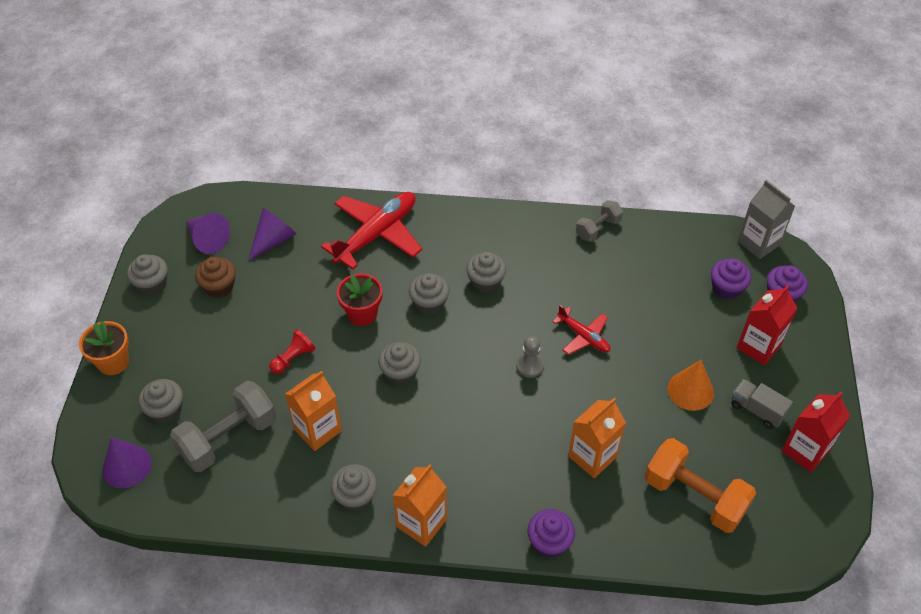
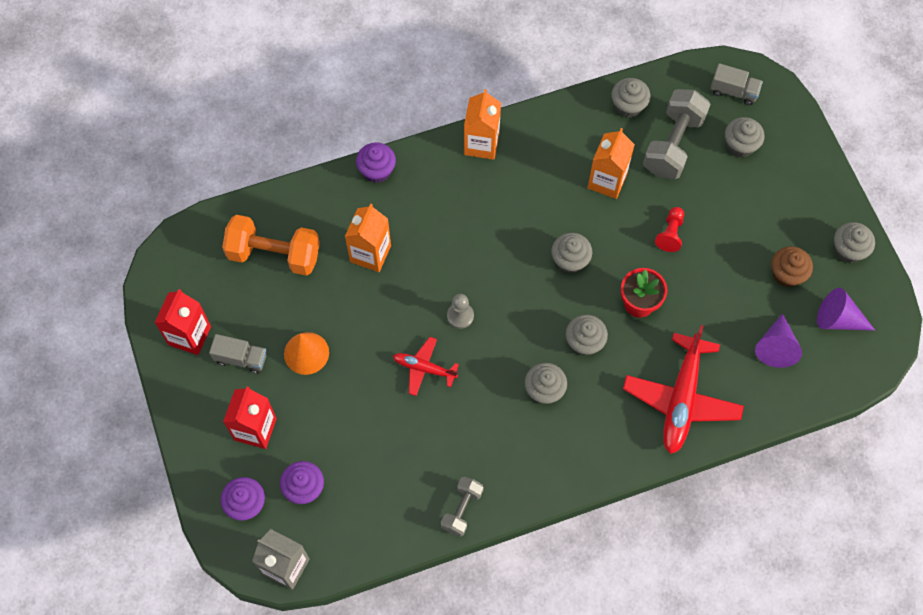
camera: 155 degrees right, 15 degrees up
(113, 362) = (817, 165): orange flower pot -> none
(127, 466) = (733, 91): purple cone -> grey truck
(356, 496) = (543, 142): grey cupcake -> grey cupcake (628, 106)

